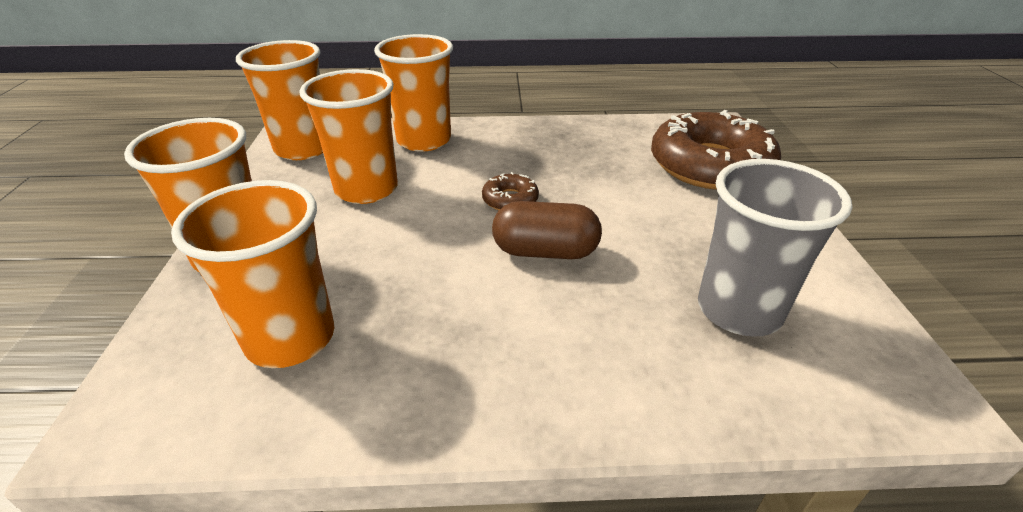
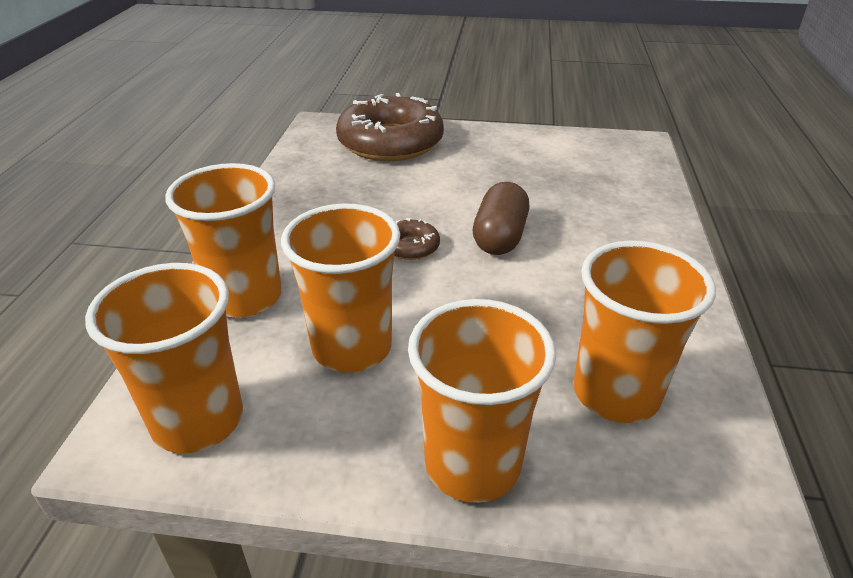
camera: 80 degrees left, 0 degrees up
(739, 310) = (574, 173): grey cup -> none

